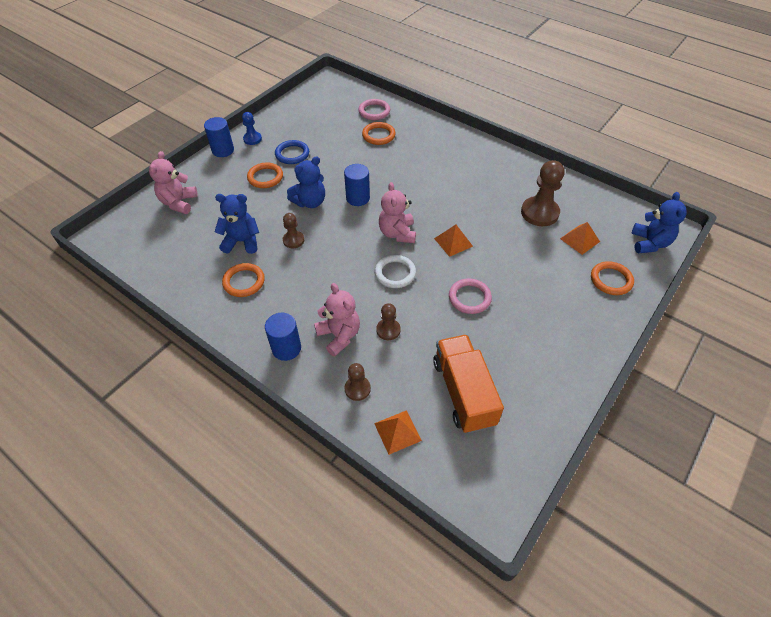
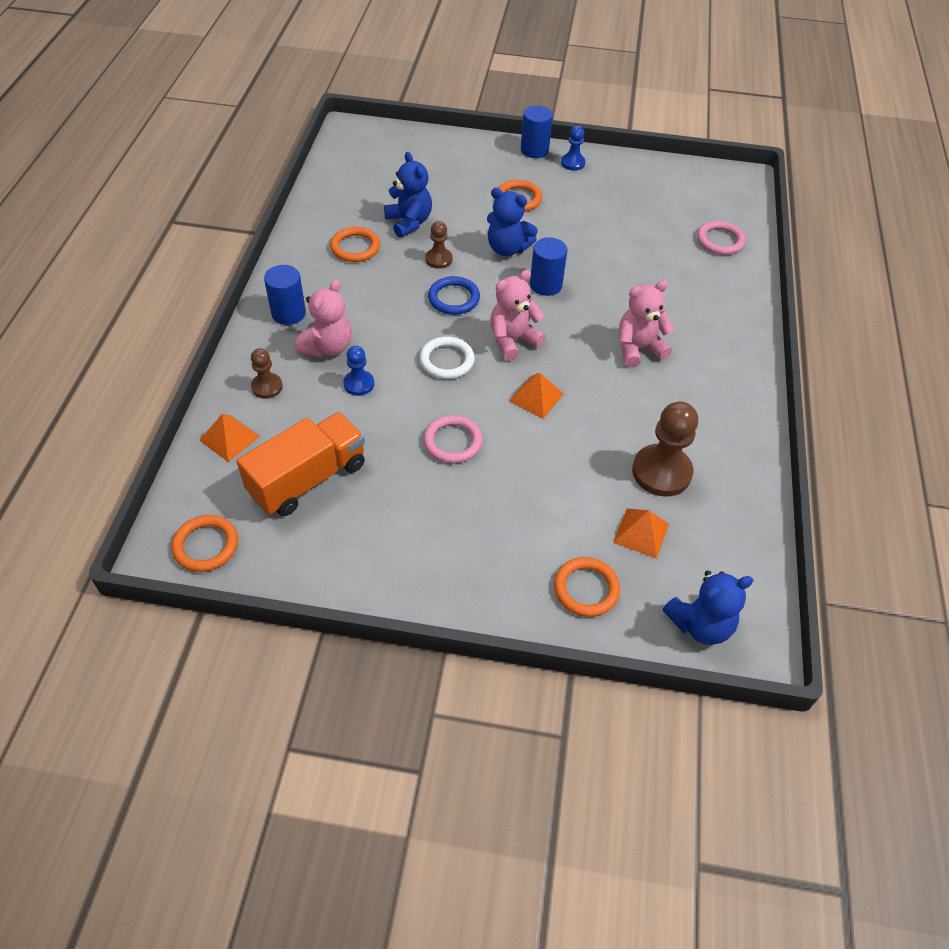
camera: 60 degrees right, 0 degrees up
(179, 203) = (430, 156): pink teddy bear -> pink teddy bear (638, 348)
(292, 154) = (575, 203): blue ring -> blue ring (454, 298)
(378, 135) = (676, 261): orange ring -> orange ring (206, 545)
(388, 330) = (359, 384): brown pawn -> blue pawn

